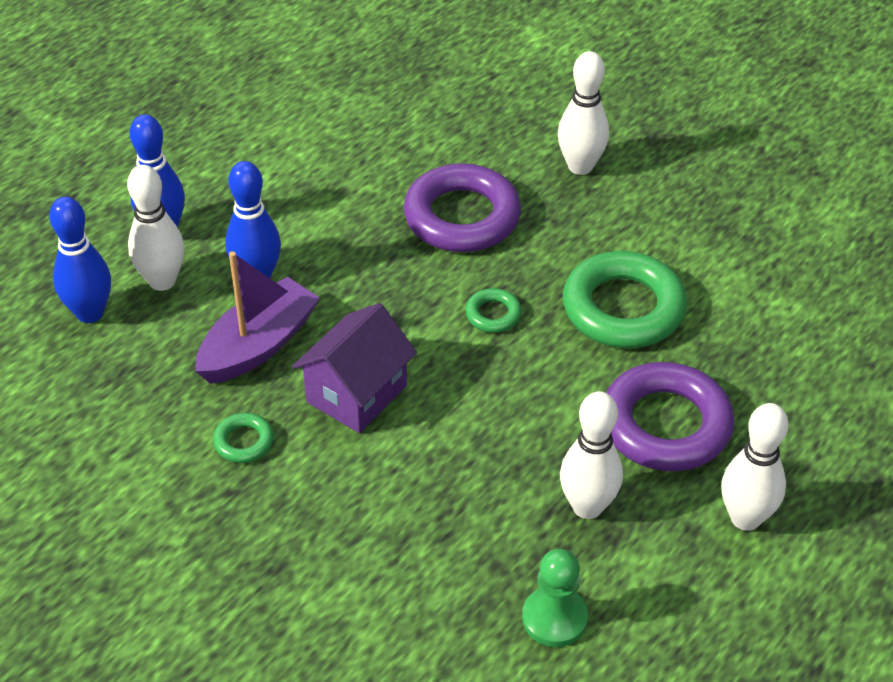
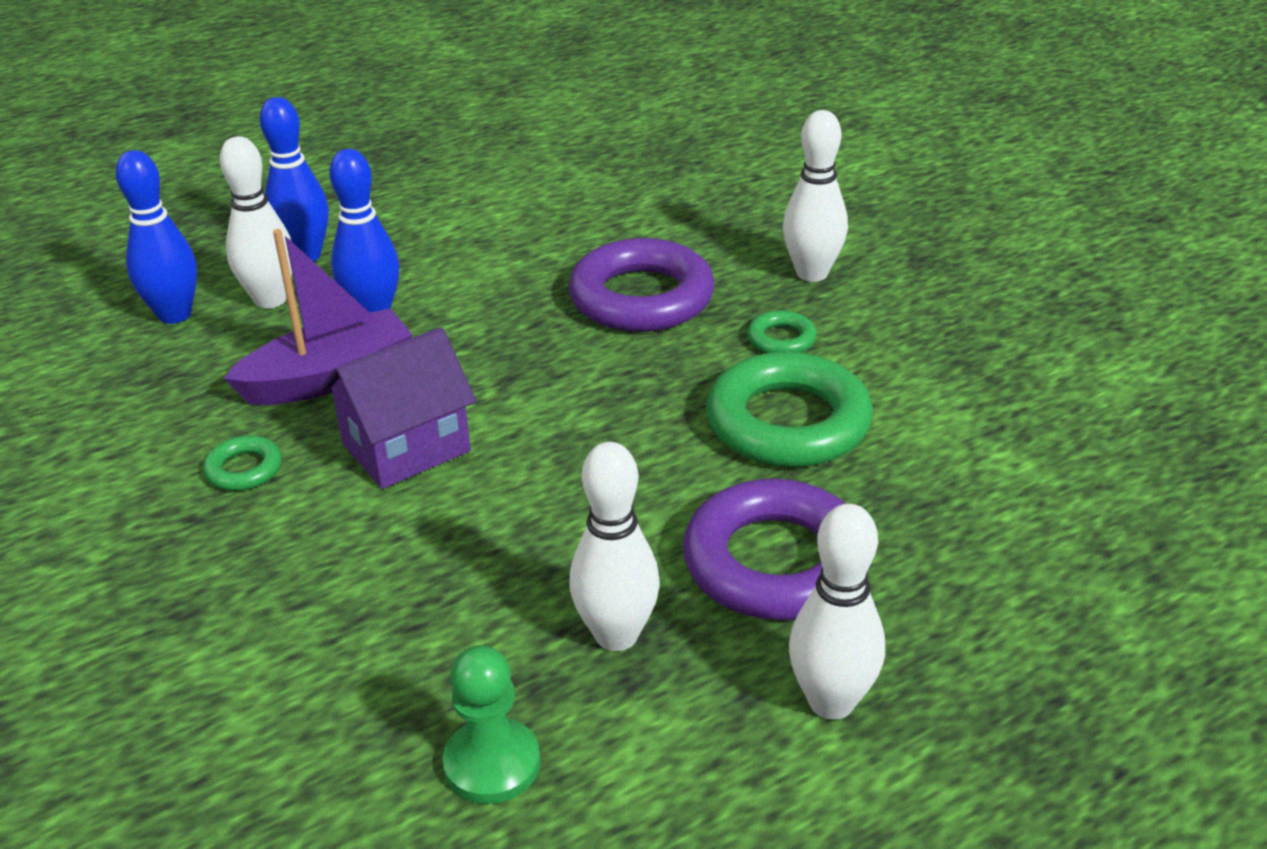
camera: 20 degrees right, 10 degrees down
(493, 314) = (620, 399): green ring -> green ring (781, 339)

